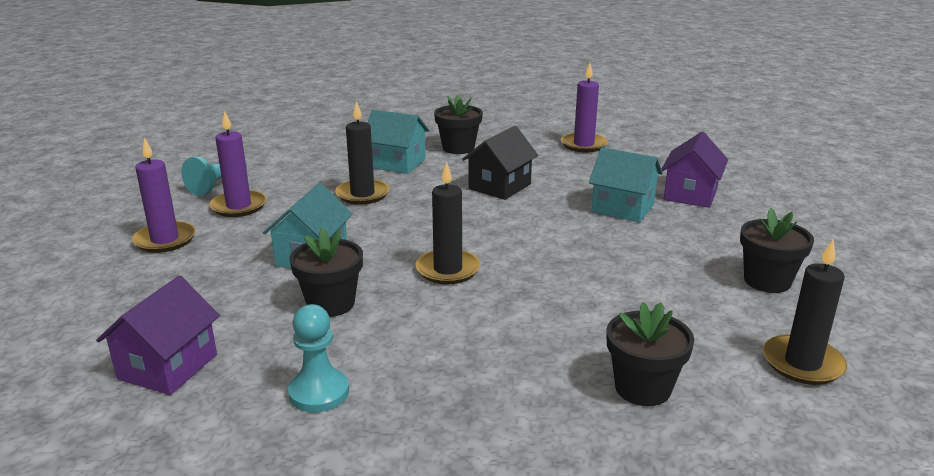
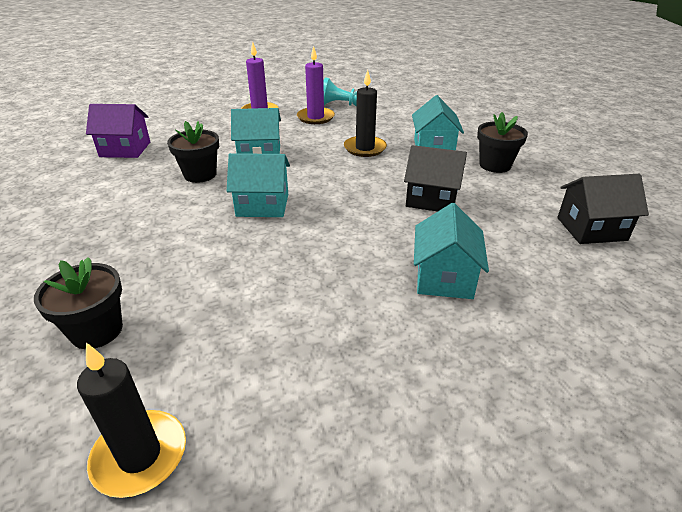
camera: 70 degrees right, 10 degrees up
(319, 392) = (99, 195): turquoise pawn -> none
(448, 270) = (262, 205): black candle -> turquoise house
(583, 145) = (591, 229): purple candle -> black house
(690, 194) = (530, 328): purple house -> none
(767, 281) = (326, 417): black flower pot -> none

